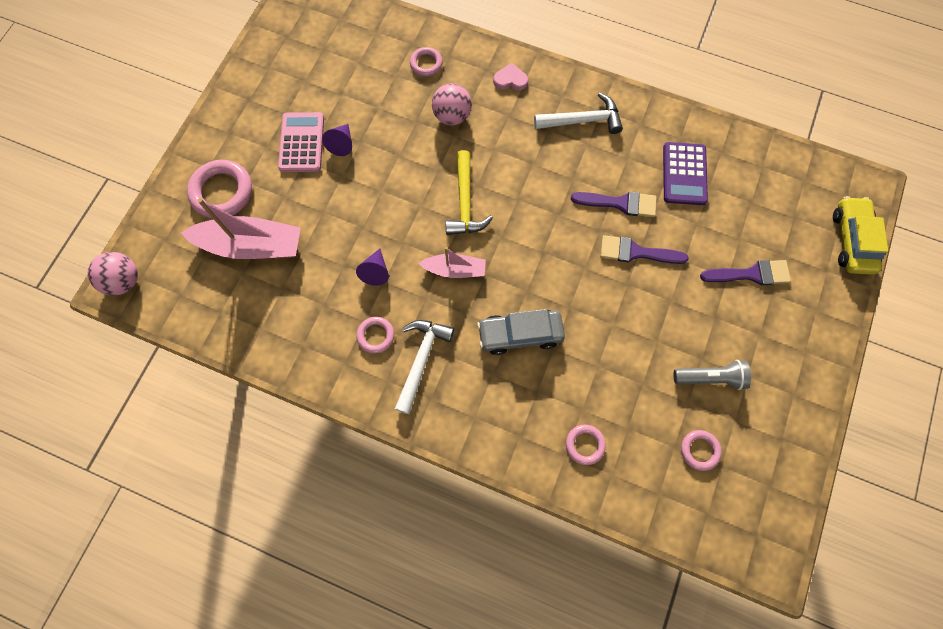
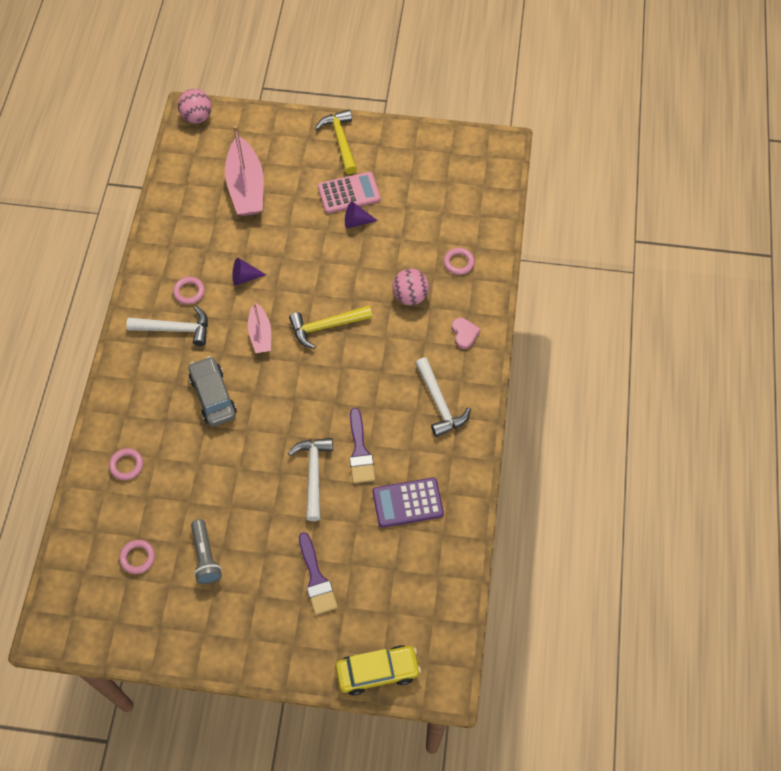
camera: 75 degrees right, 10 degrees down
(222, 192) = (288, 153): pink ring -> none
(228, 135) = (340, 141): none -> yellow hammer
(636, 252) = (313, 474): purple brush -> white hammer

